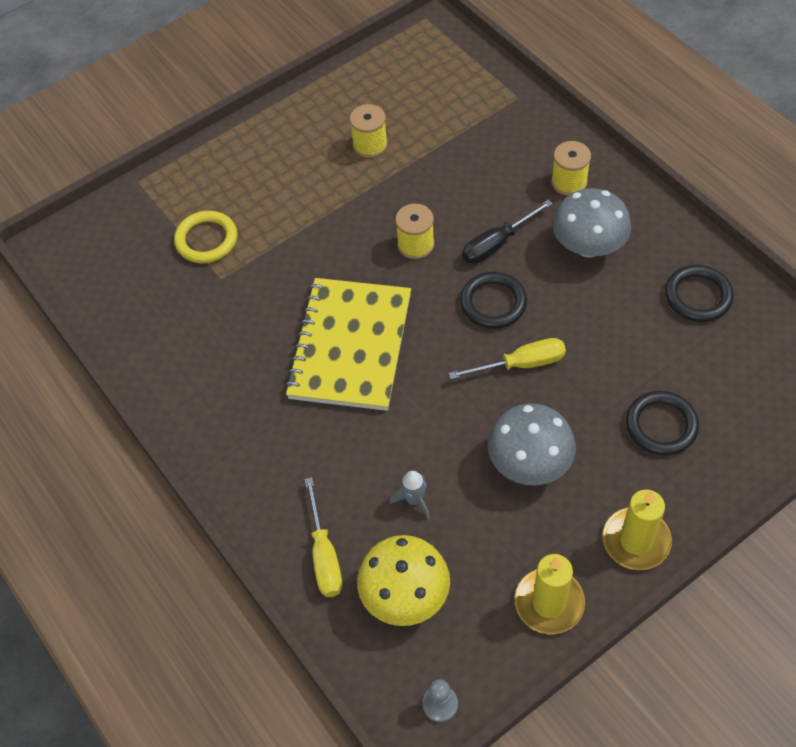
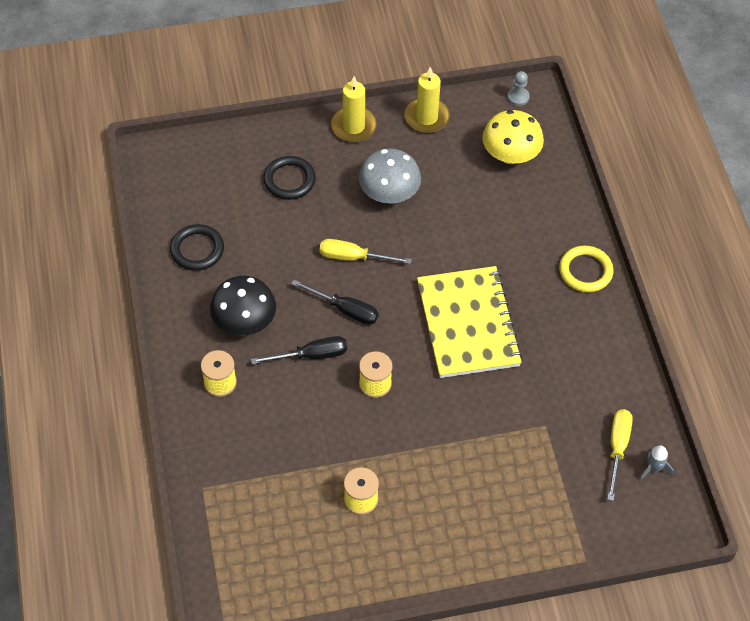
camera: 160 degrees left, 0 degrees up
(206, 240) = (544, 468): yellow ring -> yellow ring (585, 271)
(324, 555) = (550, 196): yellow screwdriver -> yellow screwdriver (617, 448)
(350, 346) = (468, 324): yellow notebook -> yellow notebook turned 45 degrees counterclockwise
(414, 500) = (476, 203): grey rocket -> grey rocket (653, 469)
(493, 303) = (345, 310): black ring -> black screwdriver
(588, 246) = (245, 322): grey mushroom -> black mushroom

